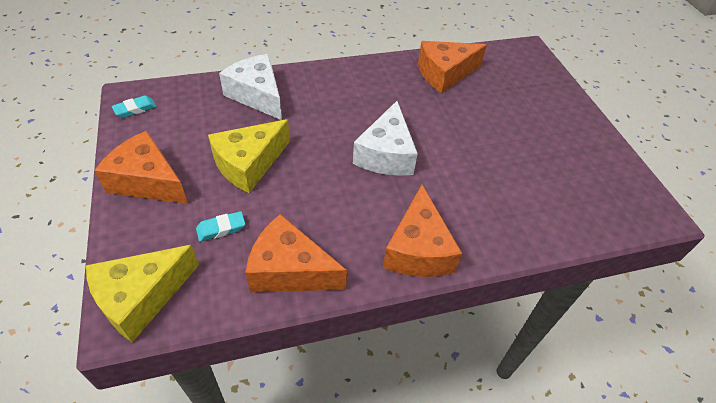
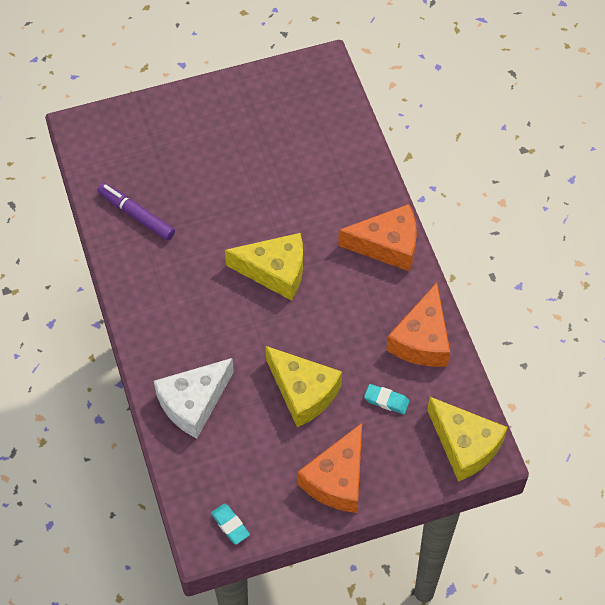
camera: 90 degrees left, 10 degrees up
(221, 228) = (386, 400): turquoise eraser -> turquoise eraser turned 45 degrees counterclockwise
(386, 154) = (275, 271): white cheese -> yellow cheese
(445, 74) = (136, 215): orange cheese -> purple marker

